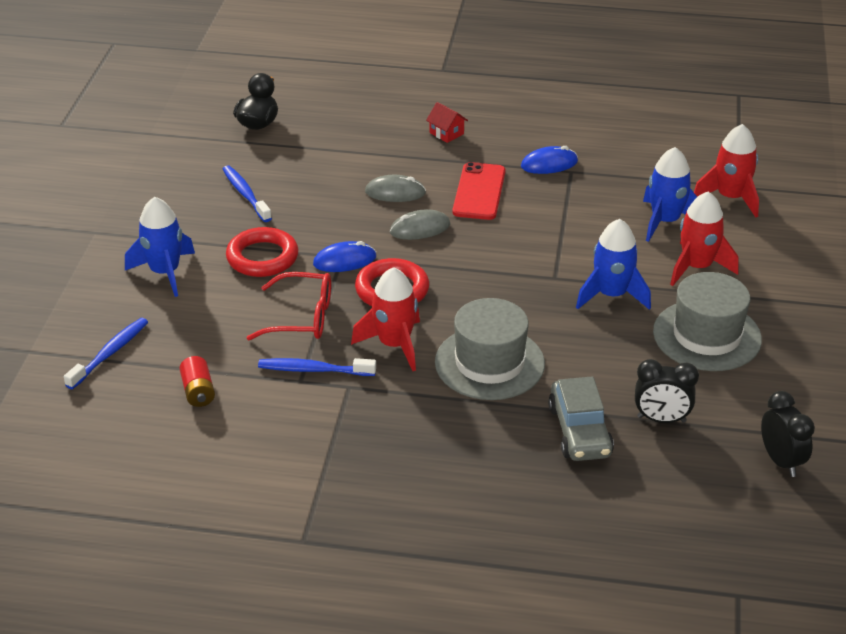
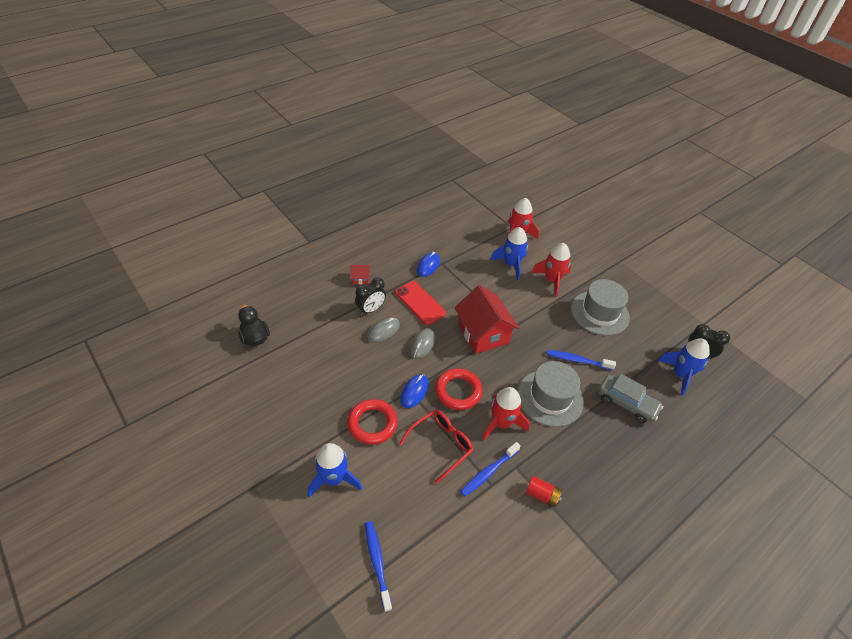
camera: 50 degrees left, 10 degrees up
(198, 391) = (456, 541): red battery -> red battery (542, 495)
(245, 194) = (309, 389): blue toothbrush -> blue toothbrush (577, 360)
(508, 261) = (483, 333): none -> red house
(611, 295) = (543, 319): blue rocket -> blue rocket (680, 374)
(661, 419) = (641, 370): black clock -> black clock (371, 309)

